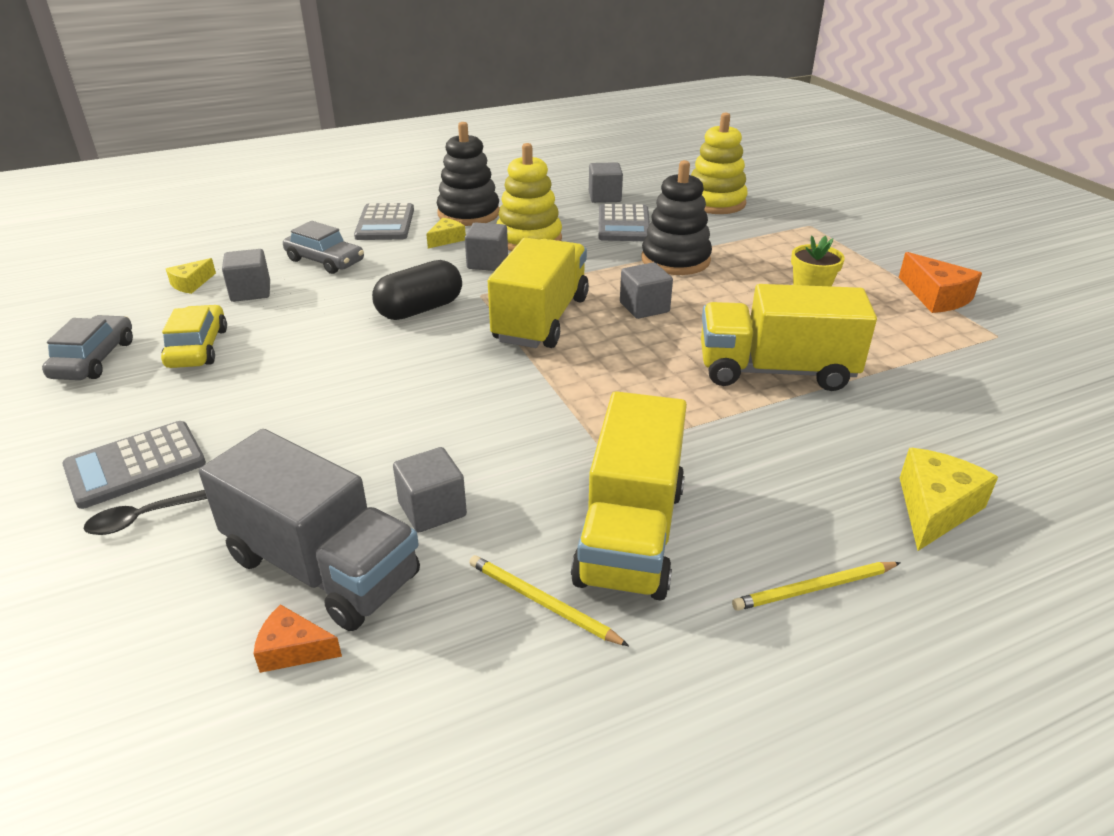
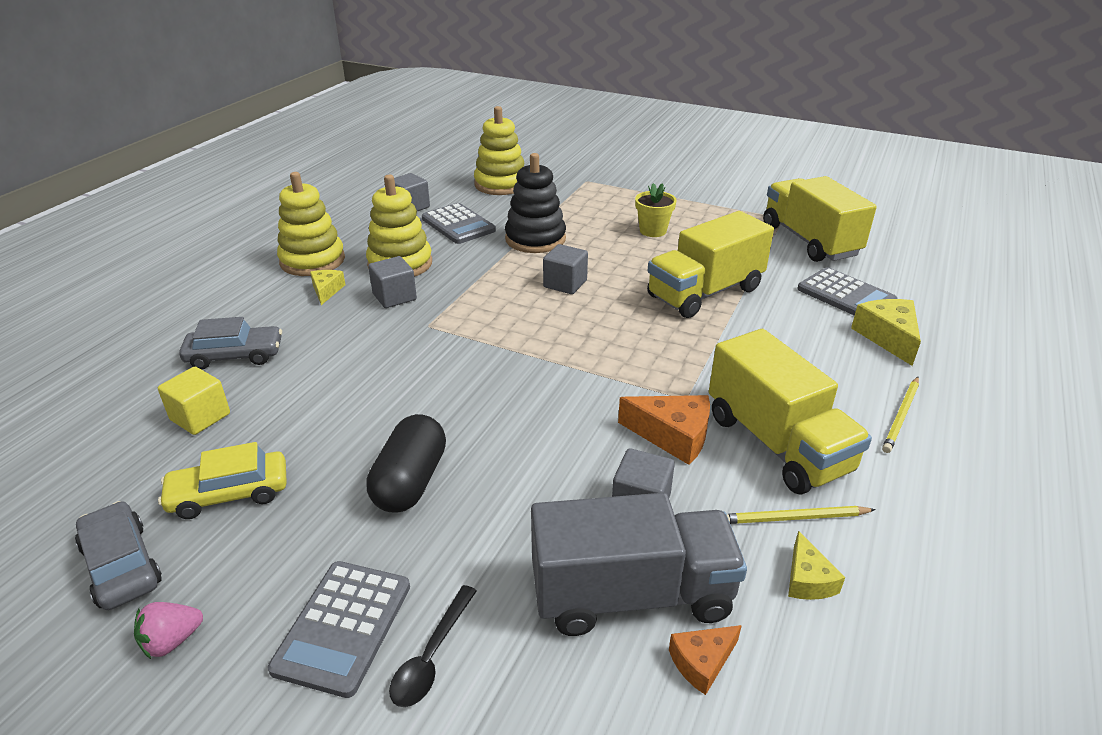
camera: 40 degrees left, 0 degrees up
(55, 416) = (172, 641): none -> pink strawberry
(191, 284) = (114, 439): yellow cheese -> yellow cheese (807, 580)
(198, 348) = (229, 493): yellow car -> yellow car turned 60 degrees counterclockwise
(251, 292) = (200, 417): grey cube -> yellow cube
(385, 223) = (243, 298): grey calculator -> grey calculator (845, 295)
(420, 309) = (396, 360): black capsule -> black capsule (410, 481)
(468, 214) = (312, 261): black stacking toy -> yellow stacking toy
(541, 319) = (506, 325): yellow truck -> yellow truck (809, 241)
(936, 297) = (721, 205): orange cheese -> orange cheese (673, 436)

